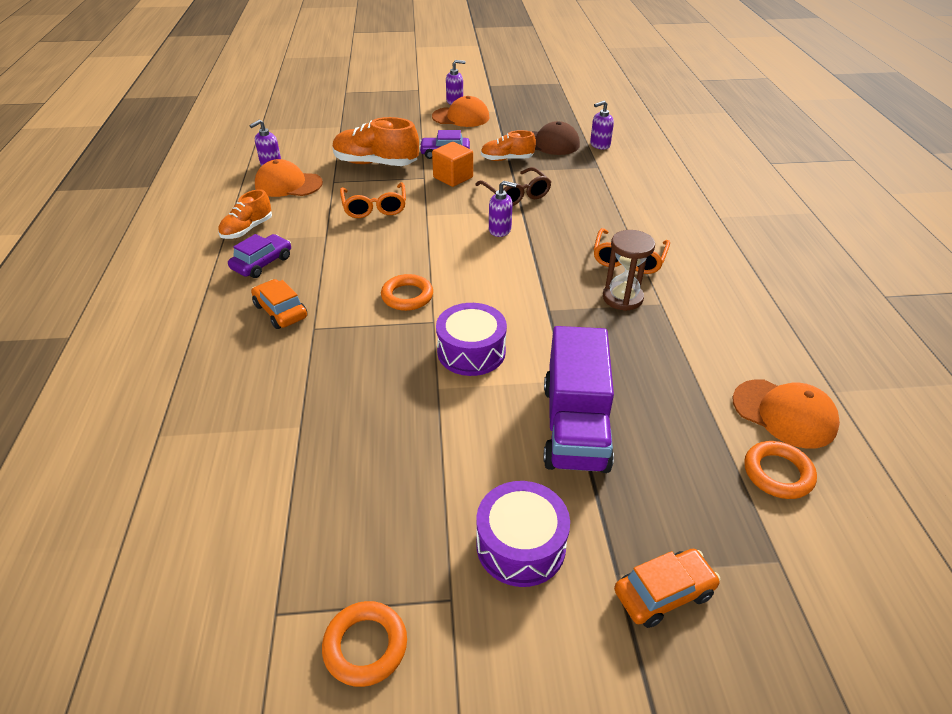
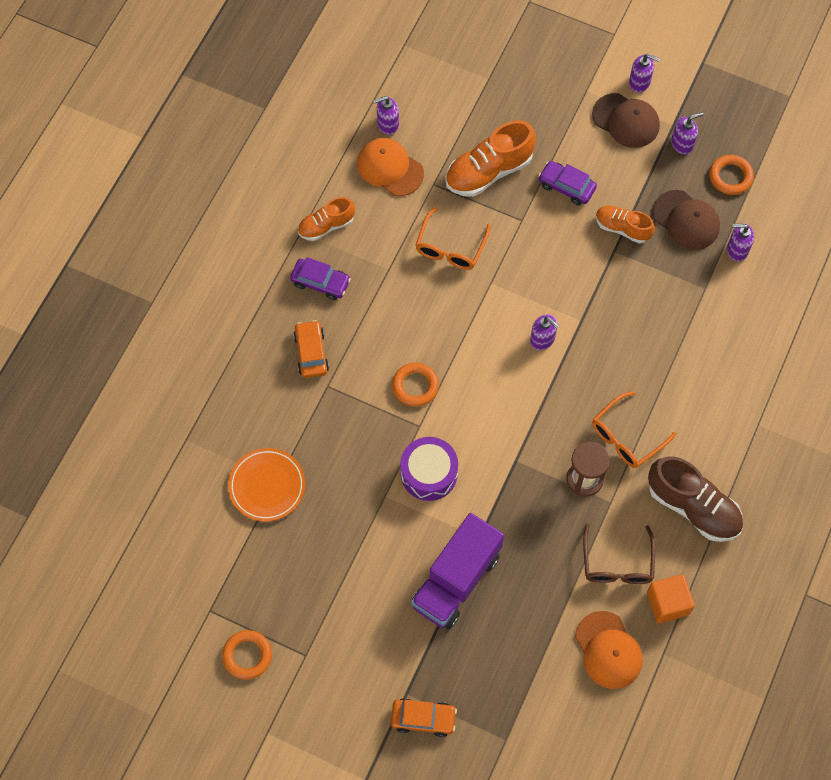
camera: 30 degrees right, 25 degrees up
(262, 263) = (320, 282): purple car -> purple car turned 45 degrees clockwise
(289, 436) = (267, 486): none -> orange plate
(376, 163) = (488, 171): orange shoe -> orange shoe turned 75 degrees counterclockwise
(453, 177) = (549, 234): orange cube -> orange cube (667, 603)
(461, 117) = (626, 120): orange cap -> brown cap
(510, 115) = (682, 143): none -> purple soap dispenser
(516, 194) = (592, 293): brown glasses -> brown glasses (617, 563)
(521, 545) = (364, 645): purple drum -> none
(731, 279) = (693, 507): none -> brown shoe
(777, 473) = (559, 689): orange ring -> orange ring (730, 177)

